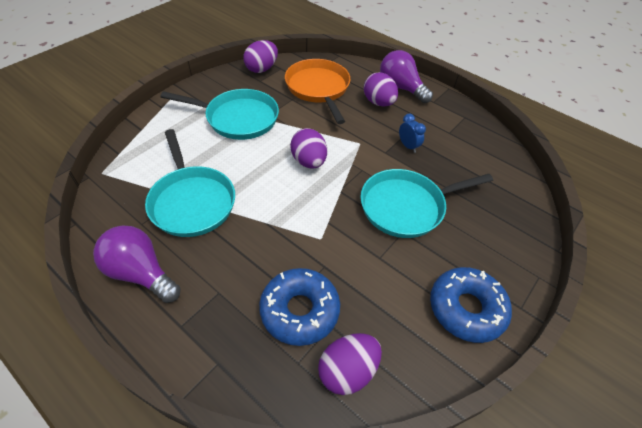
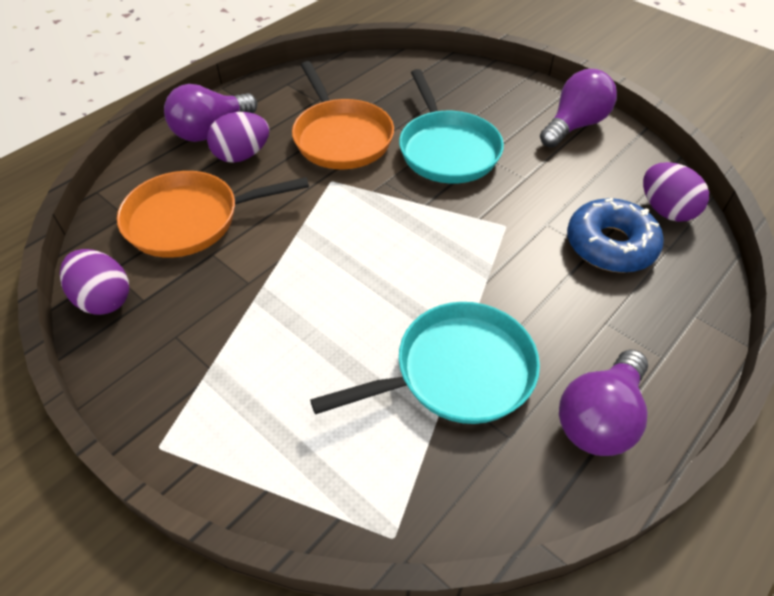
camera: 85 degrees left, 0 degrees up
(238, 118) = (255, 326): turquoise pan -> none
(309, 161) = (368, 234): purple egg -> none
(408, 146) = (341, 137): blue clock -> orange pan
(466, 308) = (574, 125): blue donut -> purple light bulb

